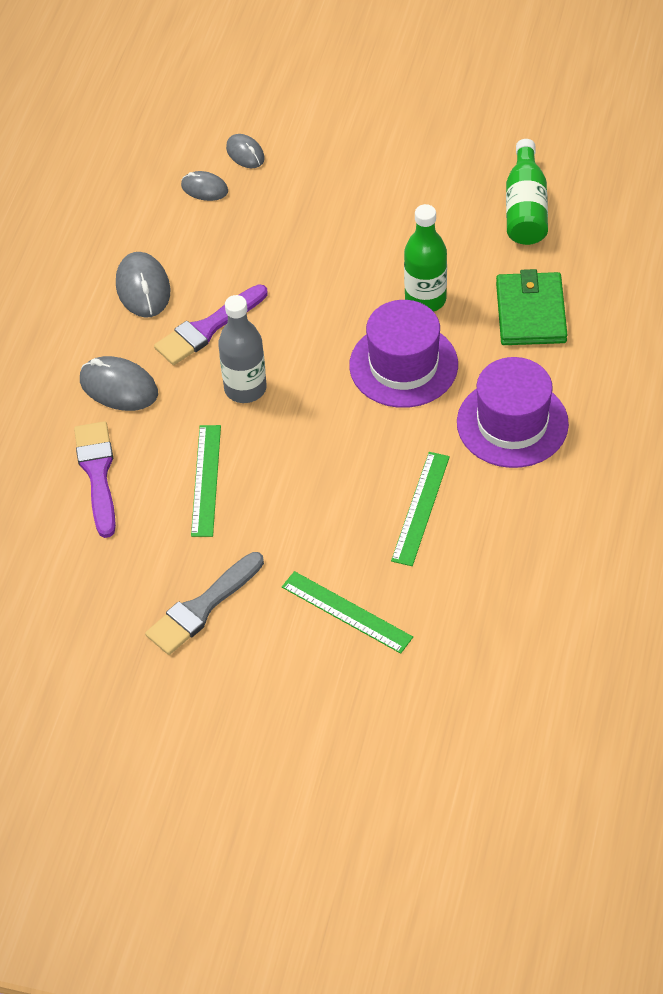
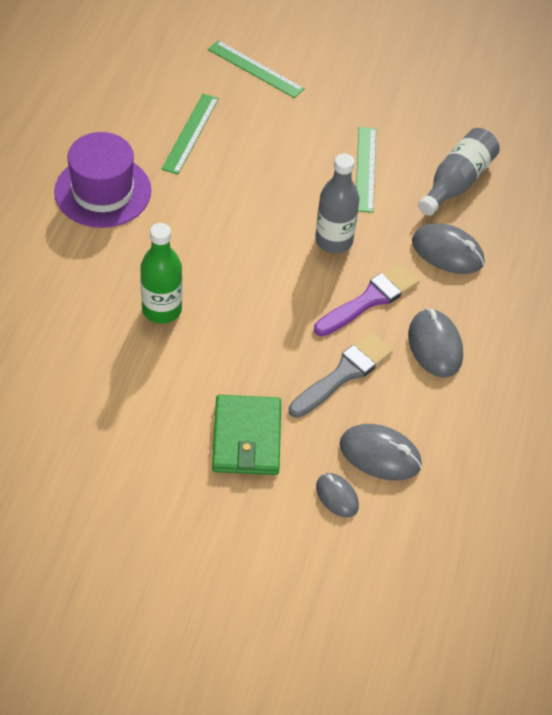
camera: 175 degrees right, 0 degrees up
(97, 473) = (457, 182): purple brush -> grey bottle
(202, 607) = (364, 81): grey brush -> grey brush (343, 374)
(204, 188) = (380, 455): grey mouse -> grey mouse, size x1.61
(403, 365) = (190, 249): purple hat -> none
(526, 208) = (43, 399): green bottle -> none
(530, 313) = (64, 288): green wallet -> green wallet (247, 438)

